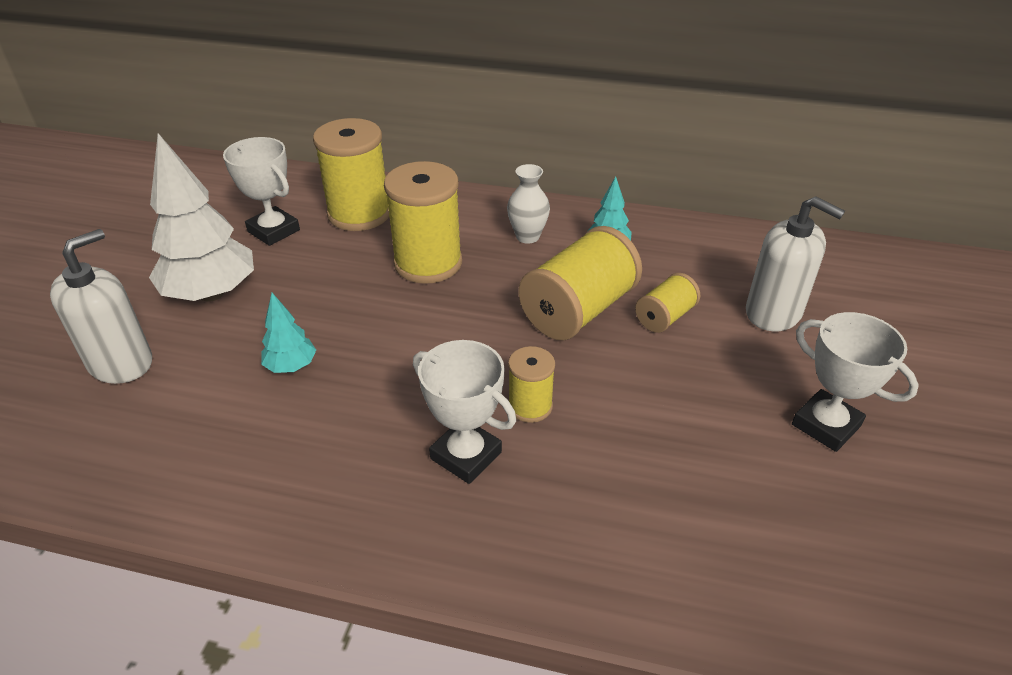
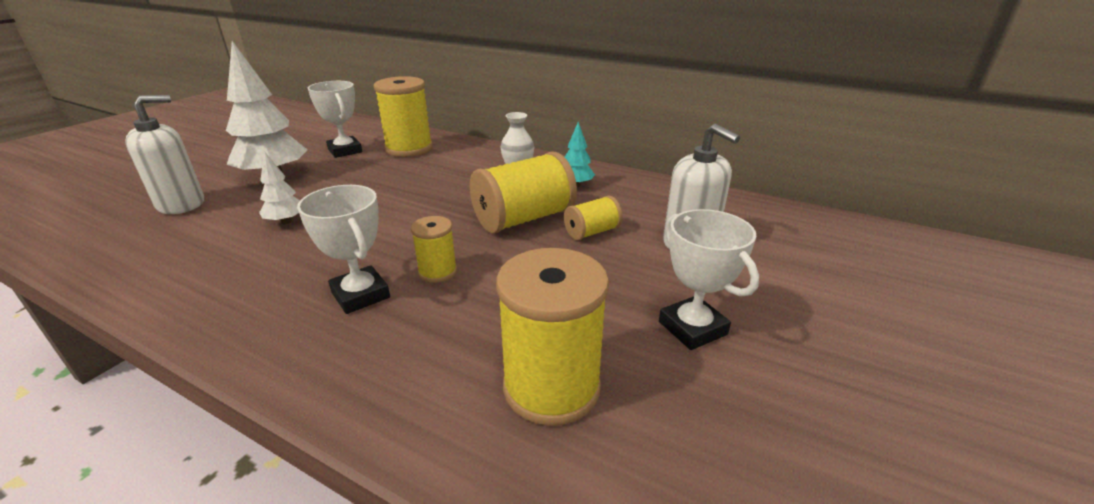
camera: 15 degrees right, 10 degrees down
(291, 366) = (286, 221): turquoise tree -> white tree
(428, 263) = (433, 178): yellow spool -> yellow spool (551, 387)

